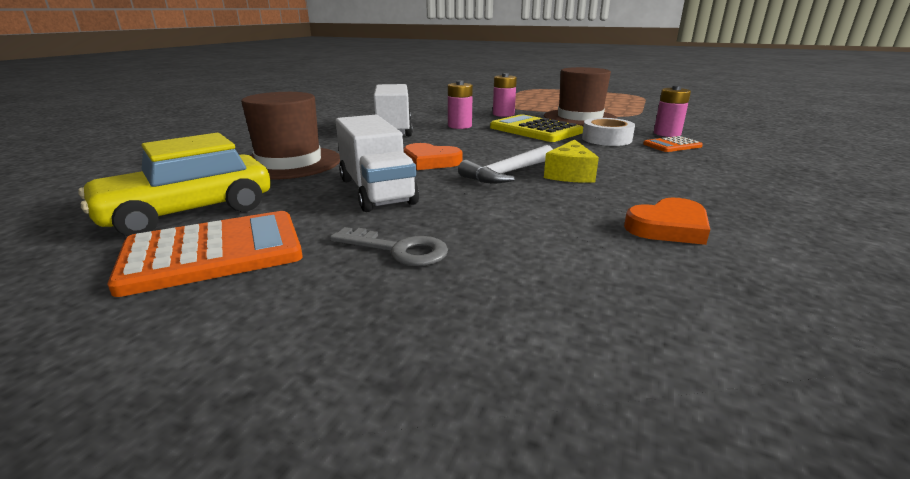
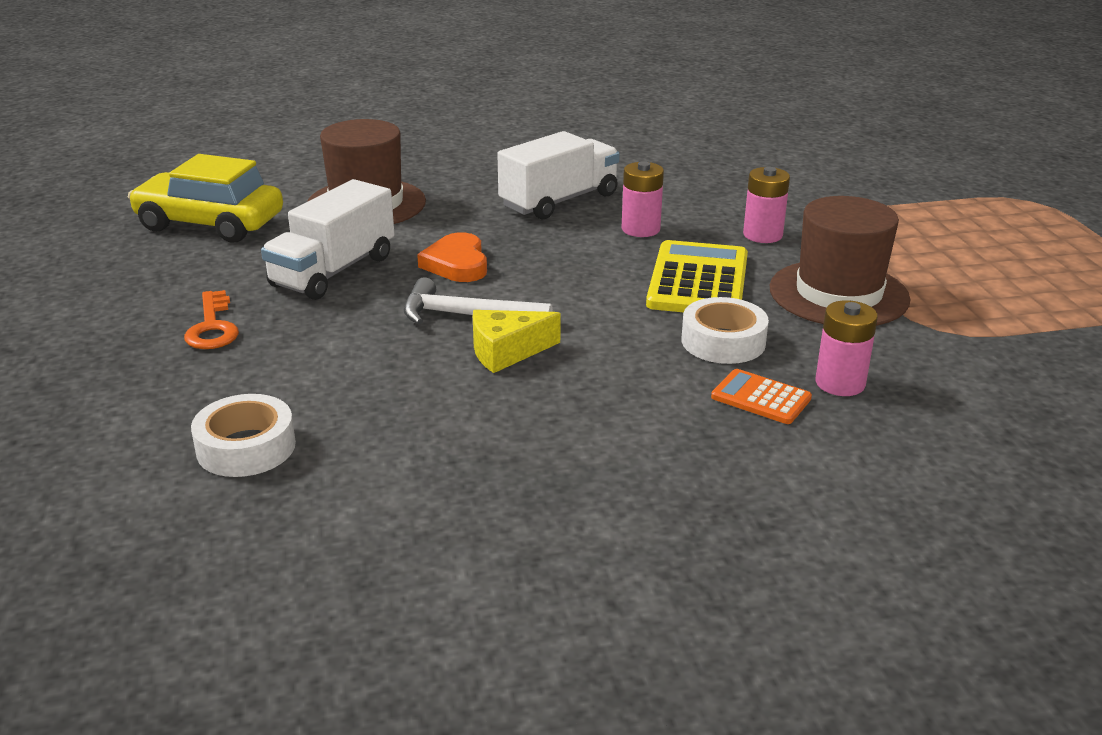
camera: 55 degrees right, 5 degrees up
(213, 252) = (151, 266): orange calculator -> none
(398, 250) = (212, 327): grey key -> orange key
(650, 279) = (246, 447): none -> white tape
(668, 227) = (383, 440): orange heart -> none

